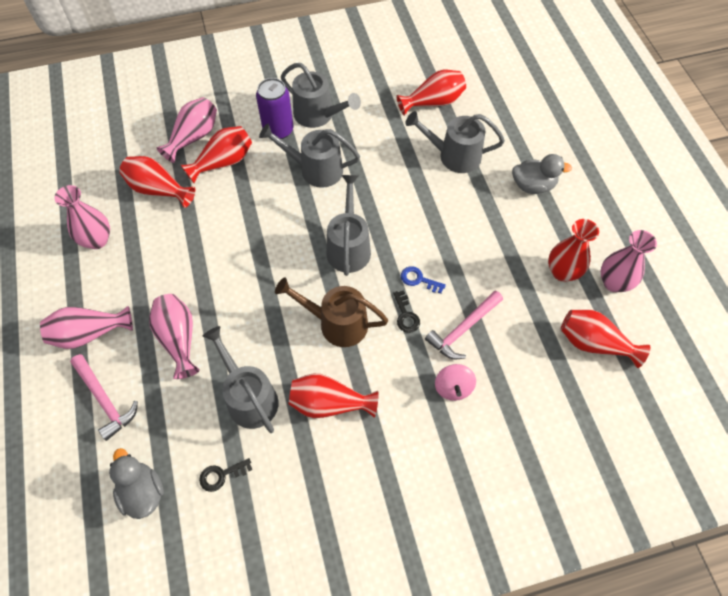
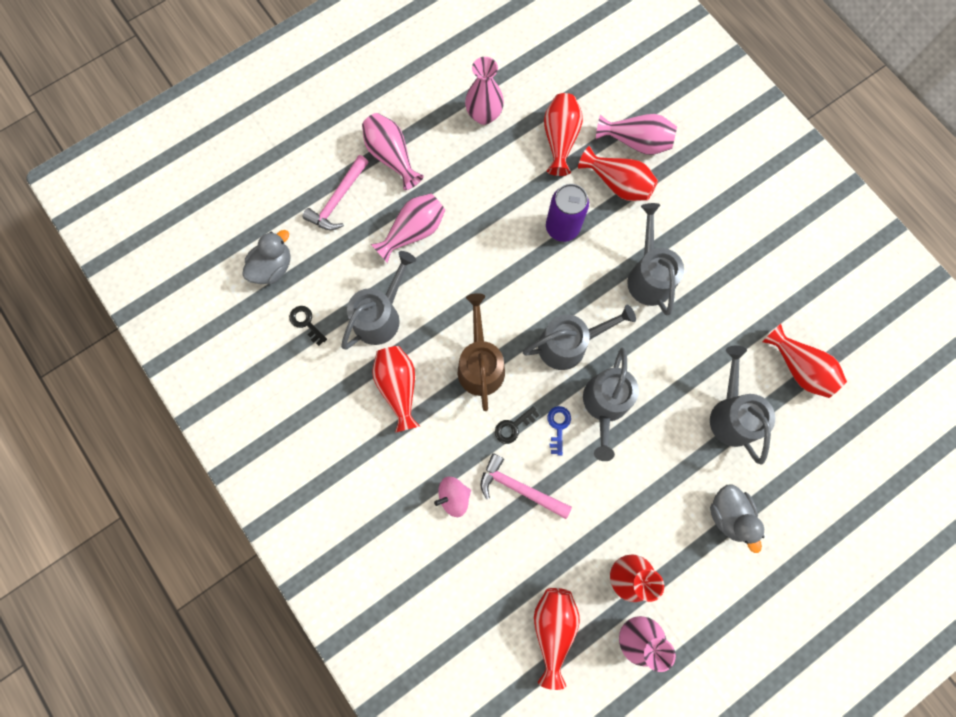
camera: 70 degrees right, 15 degrees up
(278, 130) = (682, 219): purple can -> purple can (562, 227)
(318, 115) = (721, 251): grey watering can -> grey watering can (605, 405)

